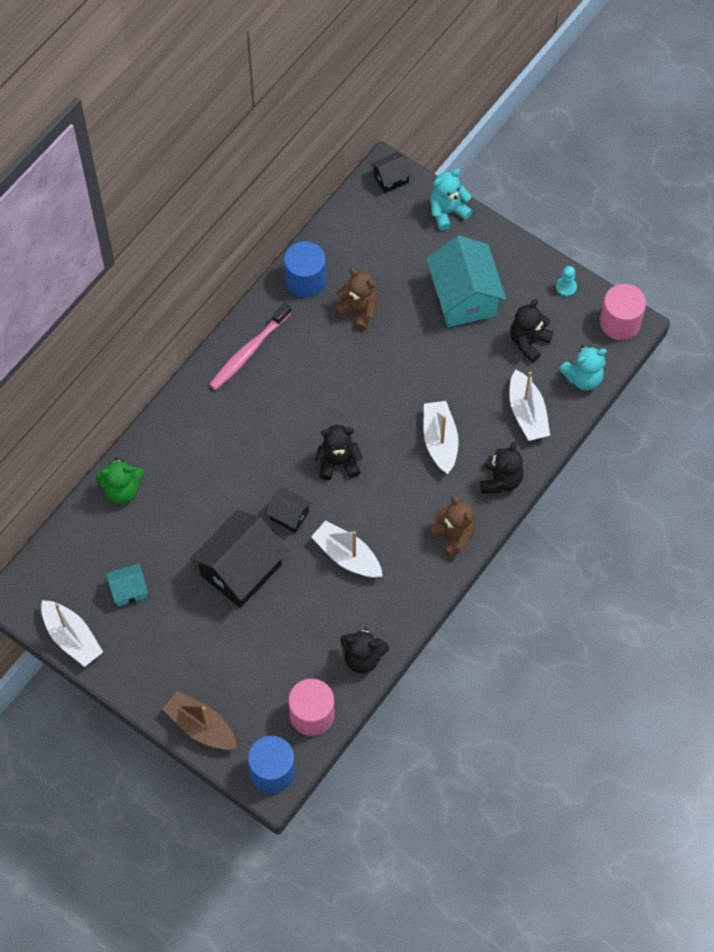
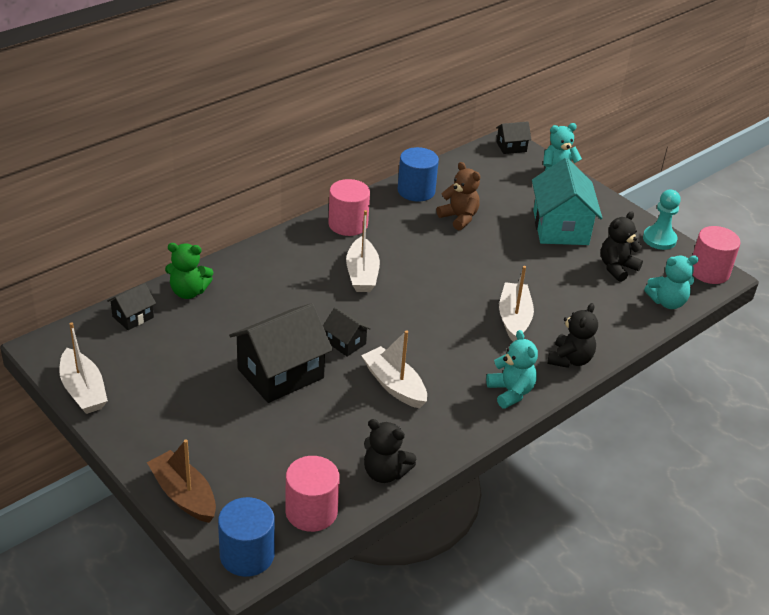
camera: 10 degrees right, 25 degrees down
(82, 537) = (133, 317): none -> black house
(128, 590) = (159, 365): turquoise house -> none
(248, 351) = (348, 224): pink toothbrush -> pink cylinder
(338, 463) = (407, 314): black teddy bear -> none
(453, 536) = (511, 392): brown teddy bear -> turquoise teddy bear
(527, 413) = (606, 316): white boat -> white boat (362, 274)
(566, 287) = (659, 239): turquoise pawn -> turquoise pawn, size x1.68

